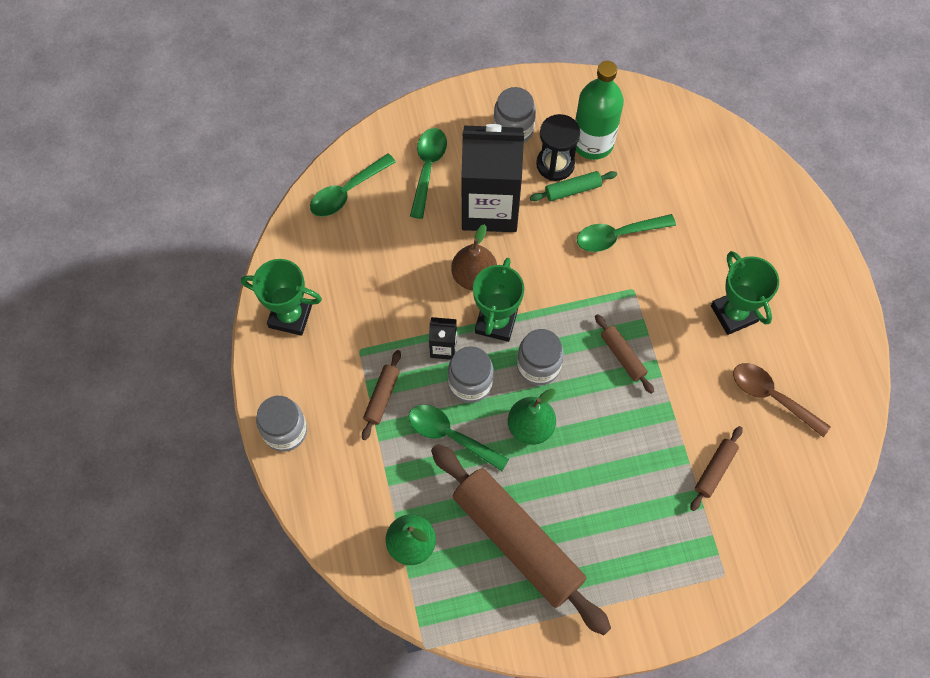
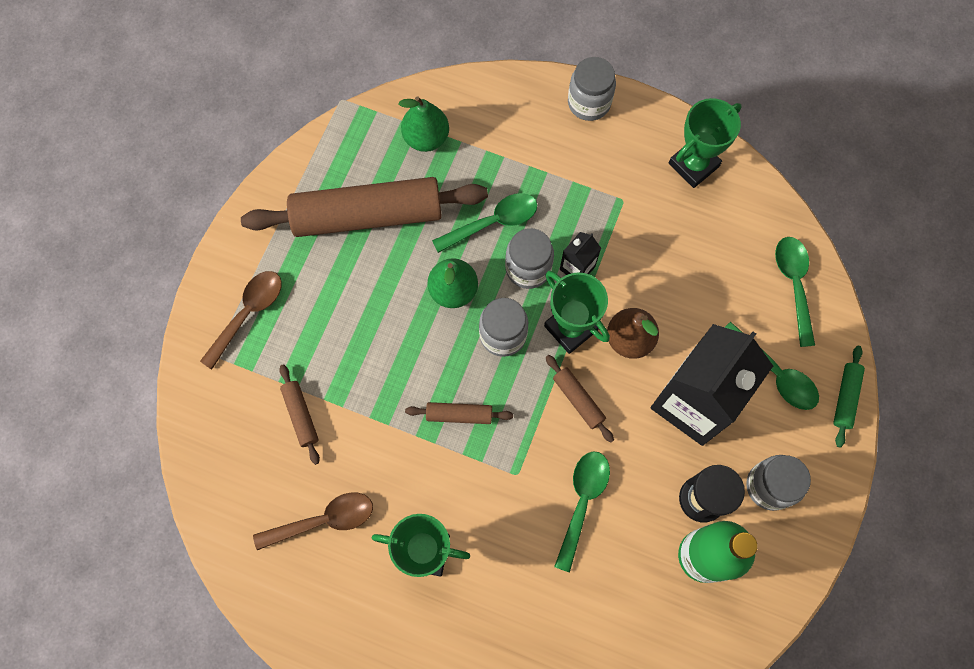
camera: 125 degrees right, 5 degrees up
(382, 397) = (566, 191): brown rolling pin -> brown rolling pin (578, 400)
(572, 190) = (661, 495): green rolling pin -> green rolling pin (845, 397)
(672, 574) = (248, 314): none -> brown spoon

